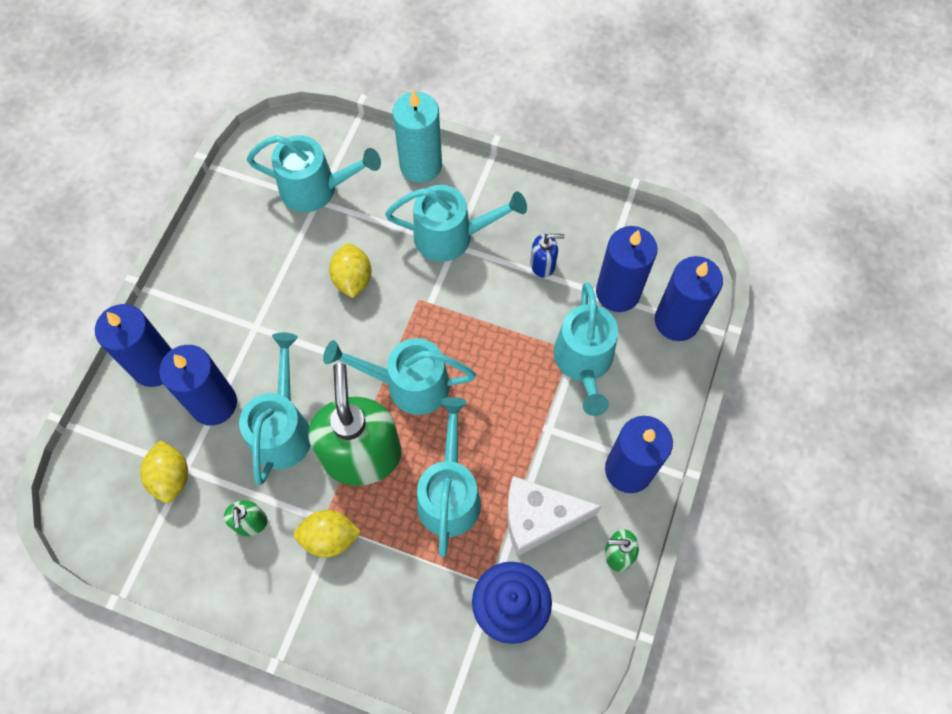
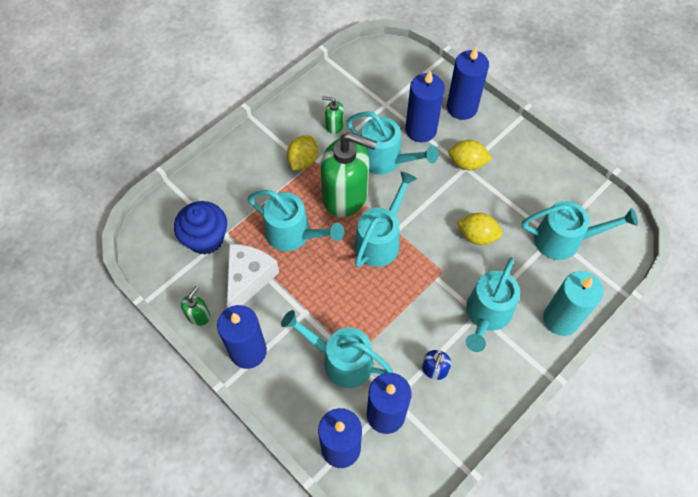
camera: 115 degrees right, 5 degrees down
(171, 477) = (383, 96): yellow lemon -> yellow lemon (467, 163)
(317, 189) = (564, 240): turquoise watering can -> turquoise watering can turned 120 degrees counterclockwise

